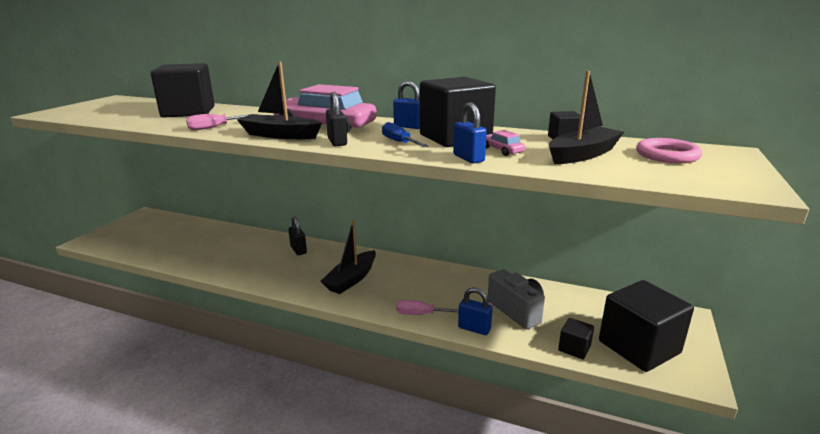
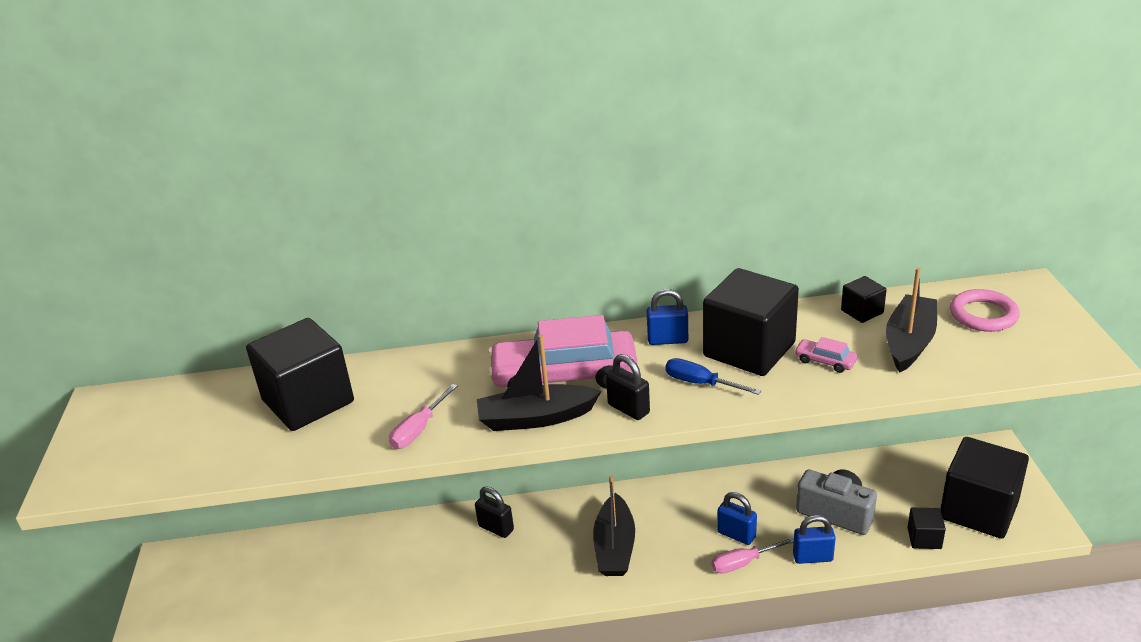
camera: 25 degrees left, 10 degrees up
(468, 158) = (809, 392): blue padlock -> blue padlock (736, 534)

